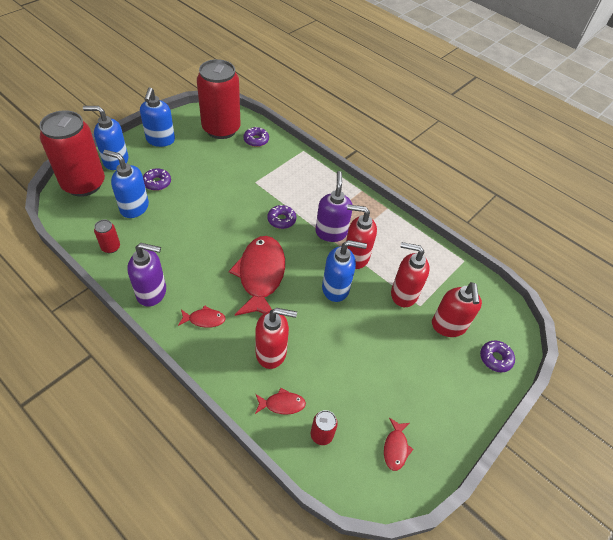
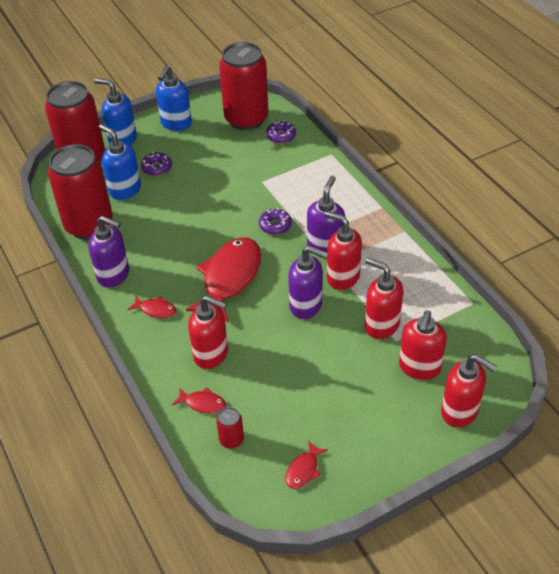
camera: 25 degrees right, 5 degrees down
(111, 247) = (89, 225): red can -> red can, size x2.48
(336, 288) = (306, 305): blue soap dispenser -> purple soap dispenser
(495, 358) = (460, 411): purple donut -> red soap dispenser

